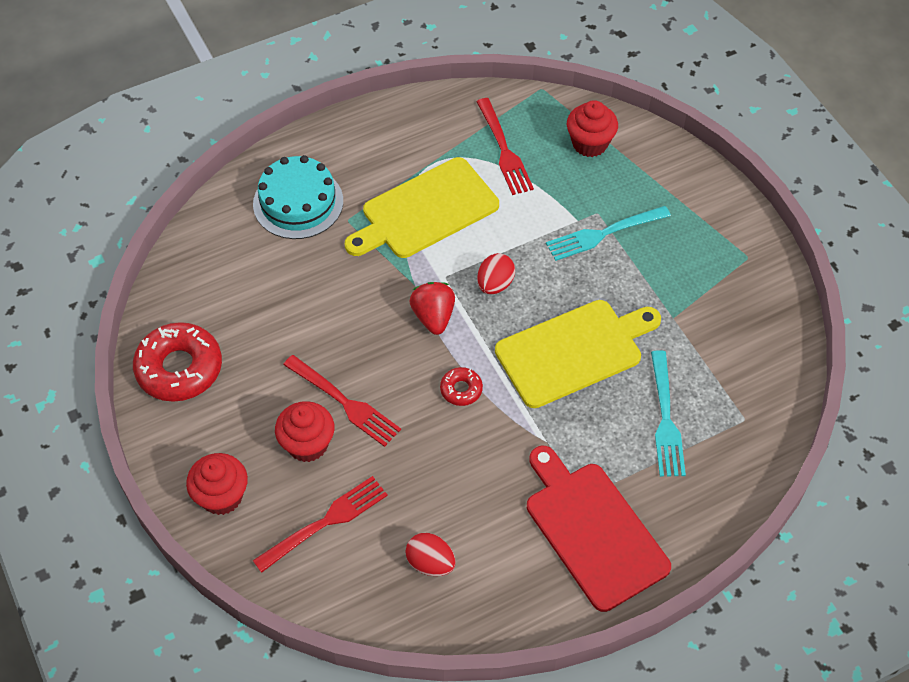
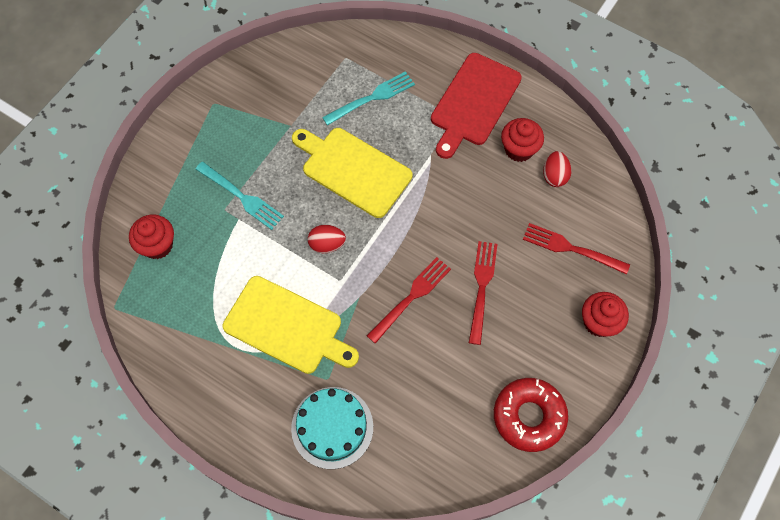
camera: 120 degrees left, 10 degrees up
(307, 444) = (527, 292): red cupcake -> red cupcake (519, 149)
(433, 317) = (378, 269): red strawberry -> none
(461, 389) = (425, 221): red donut -> none
(504, 150) = (195, 302): red fork -> red fork (411, 297)

